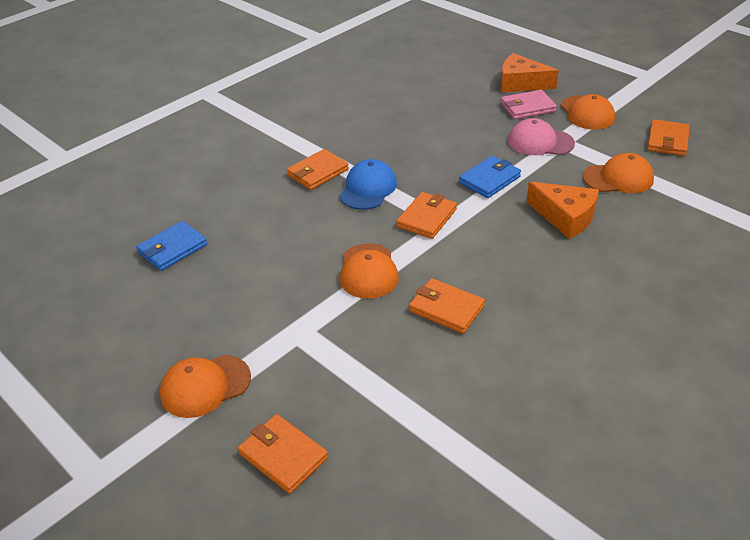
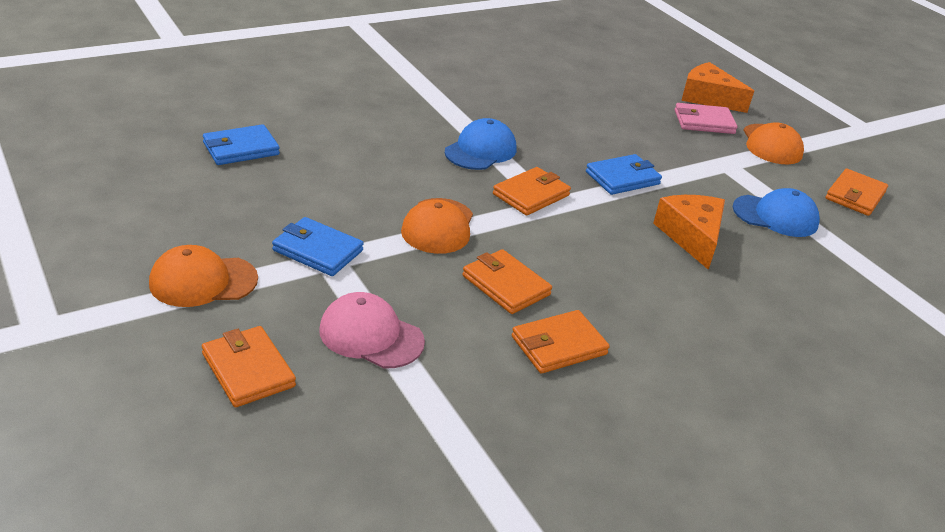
camera: 10 degrees right, 5 degrees down
(284, 326) = (318, 250): none -> blue wallet
(317, 172) = (434, 121): orange wallet -> orange wallet (558, 345)
(540, 142) = (701, 158): pink cap -> pink cap (371, 335)
(565, 217) = (691, 236): orange cheese -> orange cheese turned 150 degrees counterclockwise
(618, 178) = (775, 216): orange cap -> blue cap

